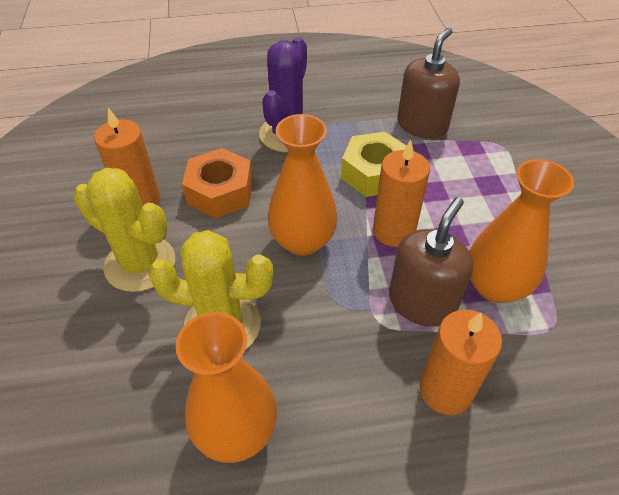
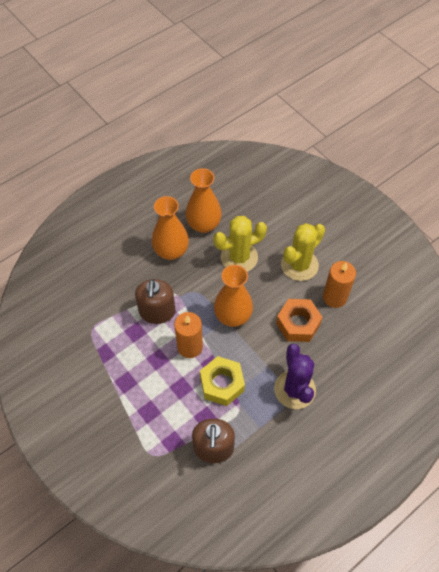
camera: 150 degrees right, 10 degrees up
(140, 264) = (299, 265): yellow cactus -> yellow cactus turned 45 degrees counterclockwise
(445, 390) = (131, 277): orange candle -> none
(495, 286) = (125, 338): orange vase -> orange vase (171, 251)

